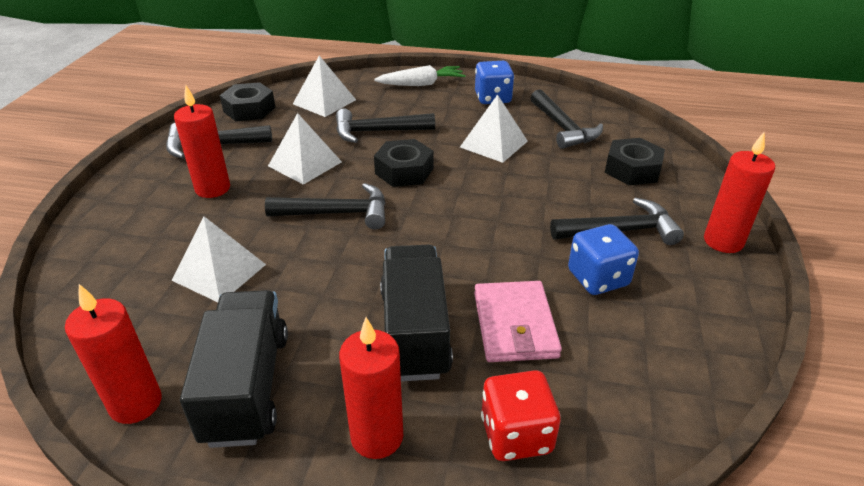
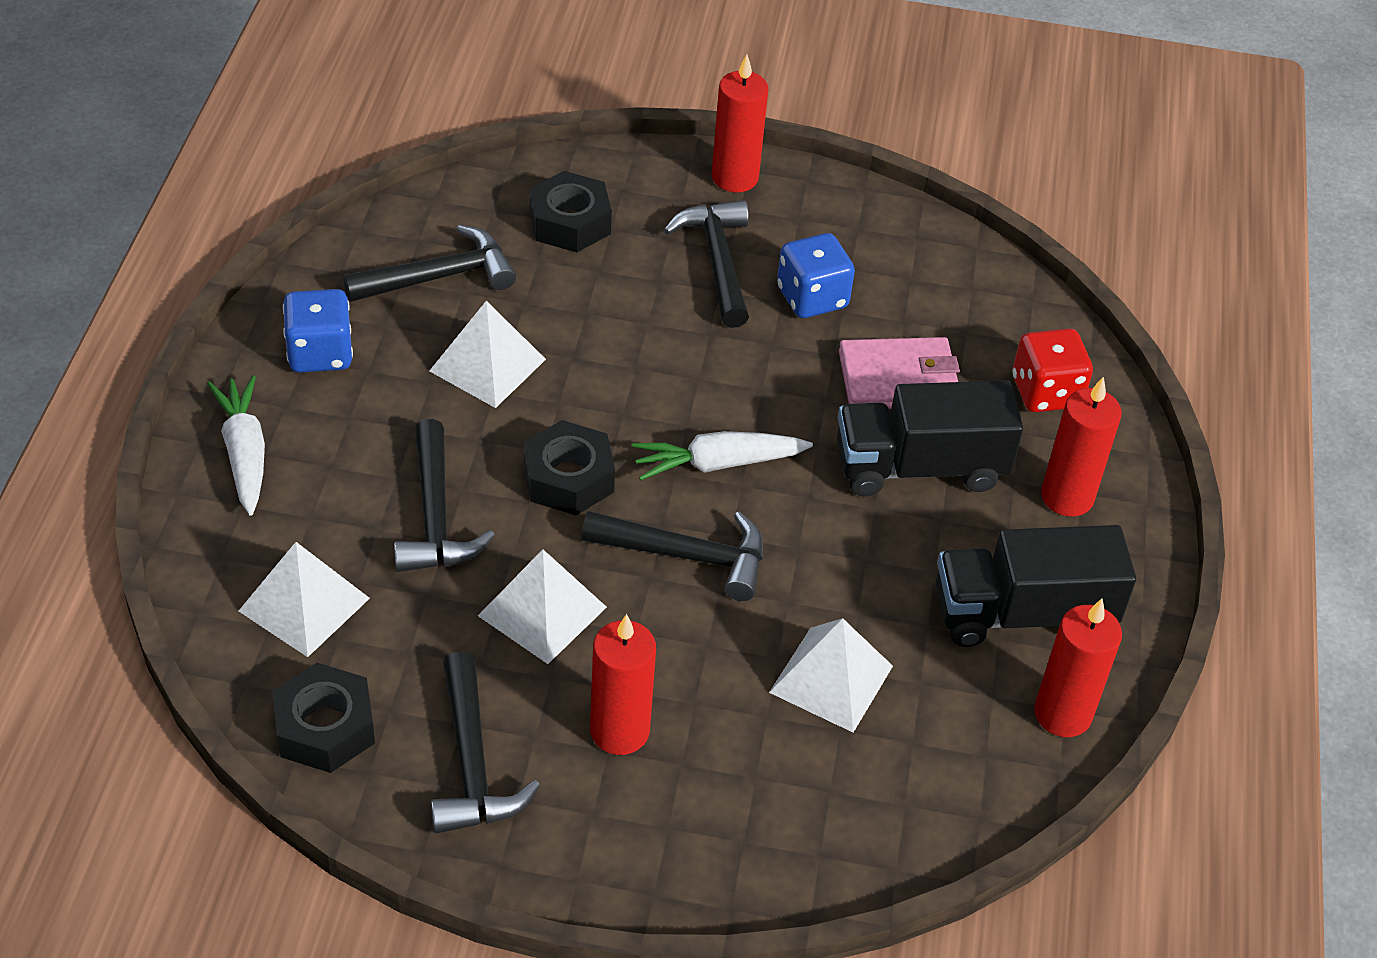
camera: 95 degrees left, 10 degrees up
(337, 213) = (687, 556): black hammer -> black hammer turned 105 degrees clockwise
(417, 227) = (717, 463): none -> white carrot

